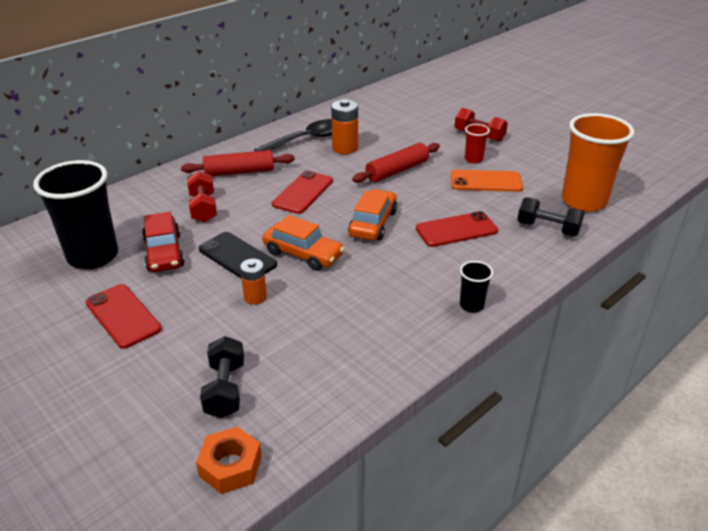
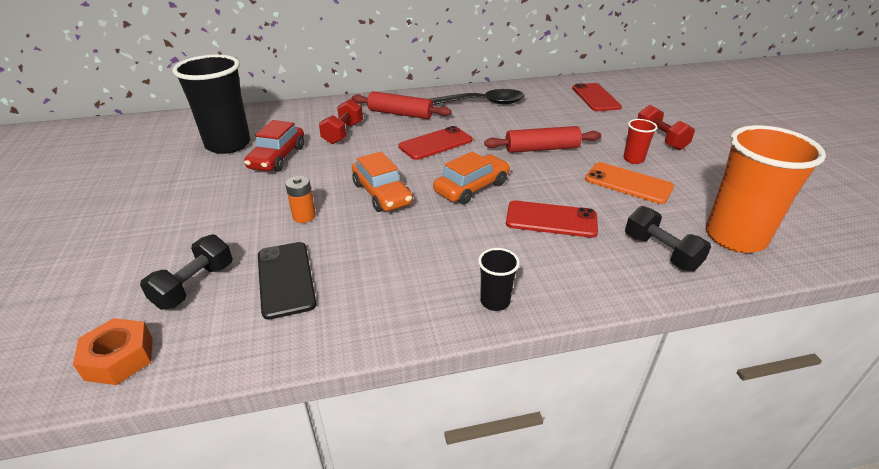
camera: 30 degrees right, 0 degrees up
(123, 316) = (195, 195): red phone -> red phone (595, 97)
(237, 257) = (326, 178): black phone -> black phone (285, 279)
(345, 148) = (510, 118): orange battery -> none

